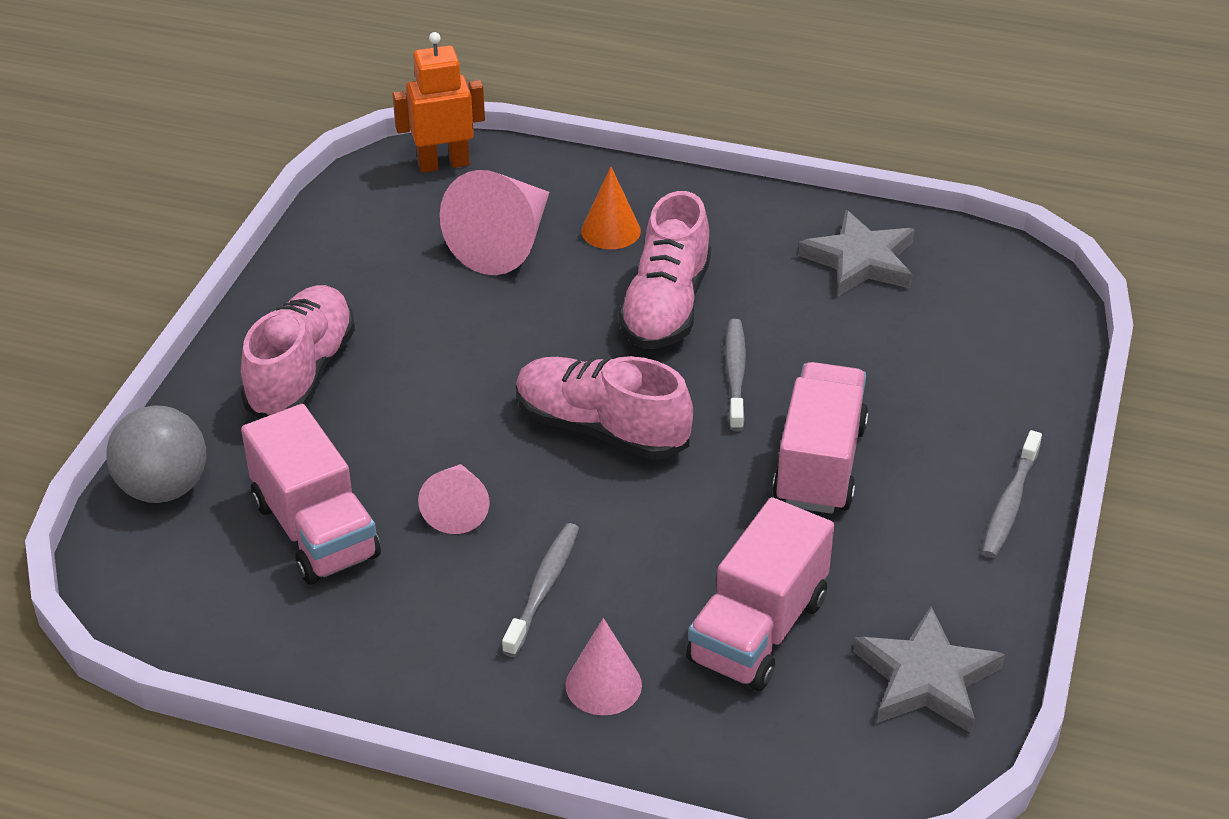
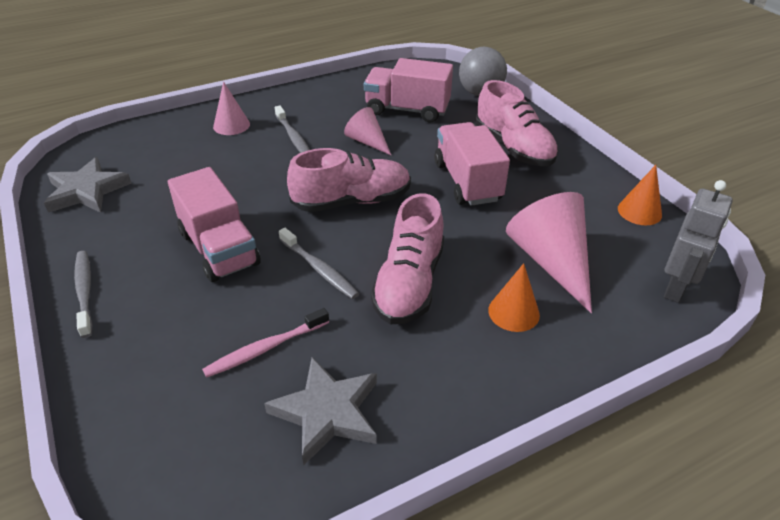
camera: 135 degrees right, 0 degrees up
(333, 226) = (639, 211): none -> orange cone
(443, 164) = (676, 287): orange robot -> grey robot
(666, 306) = (409, 283): pink shoe -> pink shoe turned 135 degrees counterclockwise
(758, 630) = (184, 169): pink truck -> pink truck (467, 182)
(866, 334) = (265, 348): none -> pink toothbrush

